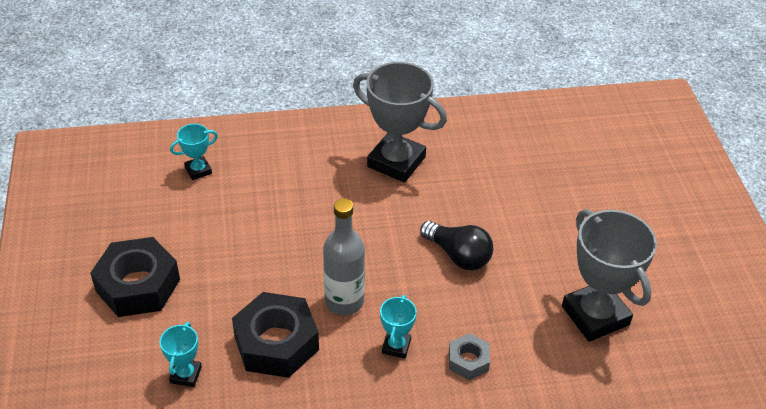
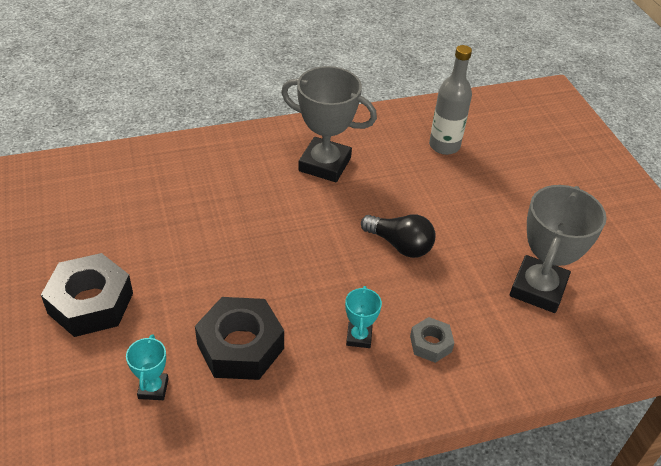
camera: 10 degrees left, 0 degrees up
(198, 170) = (135, 187): turquoise trophy -> none
(344, 302) = (300, 299): grey bottle -> grey bottle (444, 146)
(595, 315) = (538, 288): grey trophy -> grey trophy turned 60 degrees clockwise

